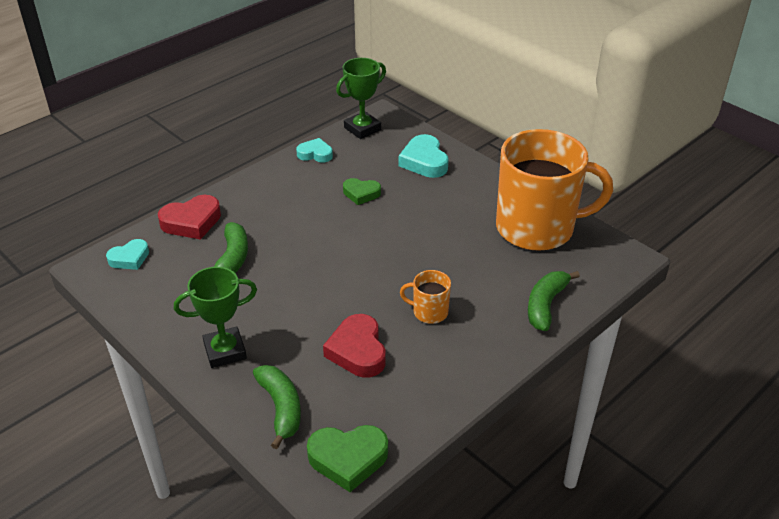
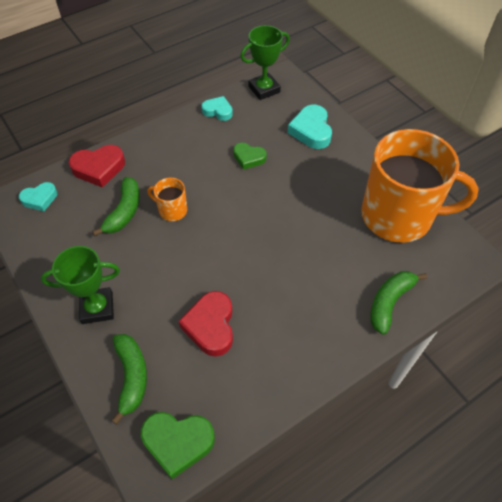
camera: 10 degrees right, 15 degrees up
(429, 312) = (282, 293): orange mug -> orange mug (172, 210)

